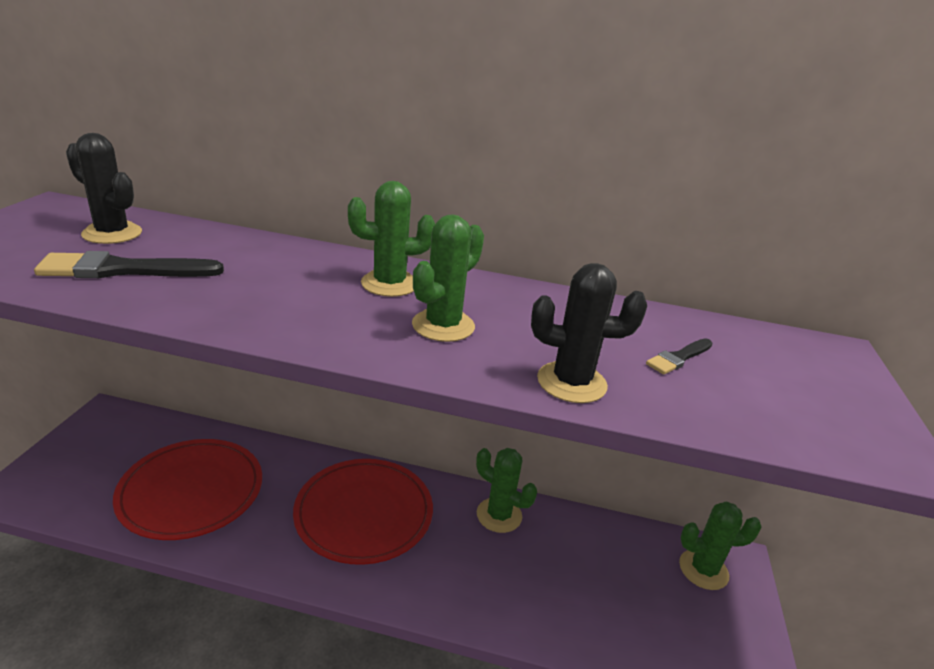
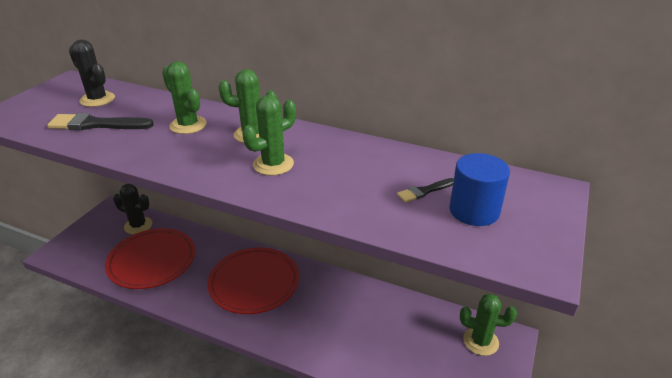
camera: 15 degrees right, 5 degrees up
(499, 515) = (344, 291): green cactus -> green cactus (188, 125)
(571, 382) = (337, 205): black cactus -> black cactus (138, 225)
(760, 382) = (474, 211): none -> blue cylinder

